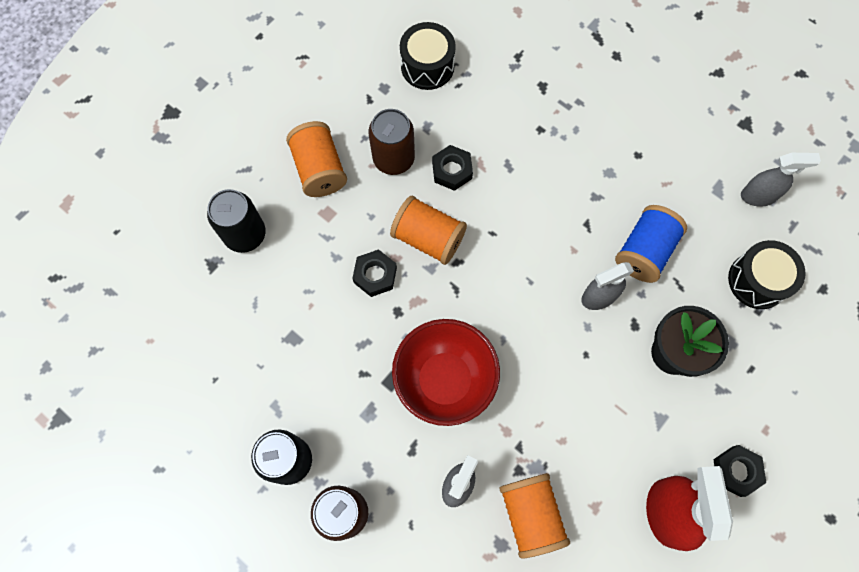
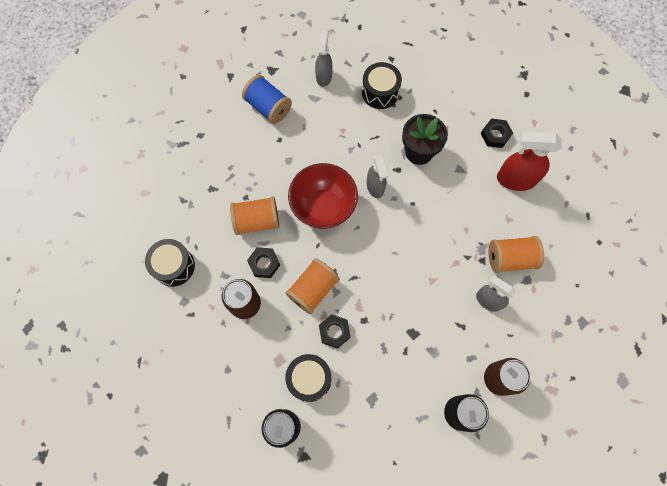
camera: 80 degrees left, 0 degrees up
(308, 254) = (309, 379): none -> black drum
(319, 169) = (241, 361): orange spool -> orange spool (257, 221)
(444, 380) = (417, 296): red bowl -> red bowl (323, 207)
(644, 251) = (349, 152): blue spool -> blue spool (268, 107)

